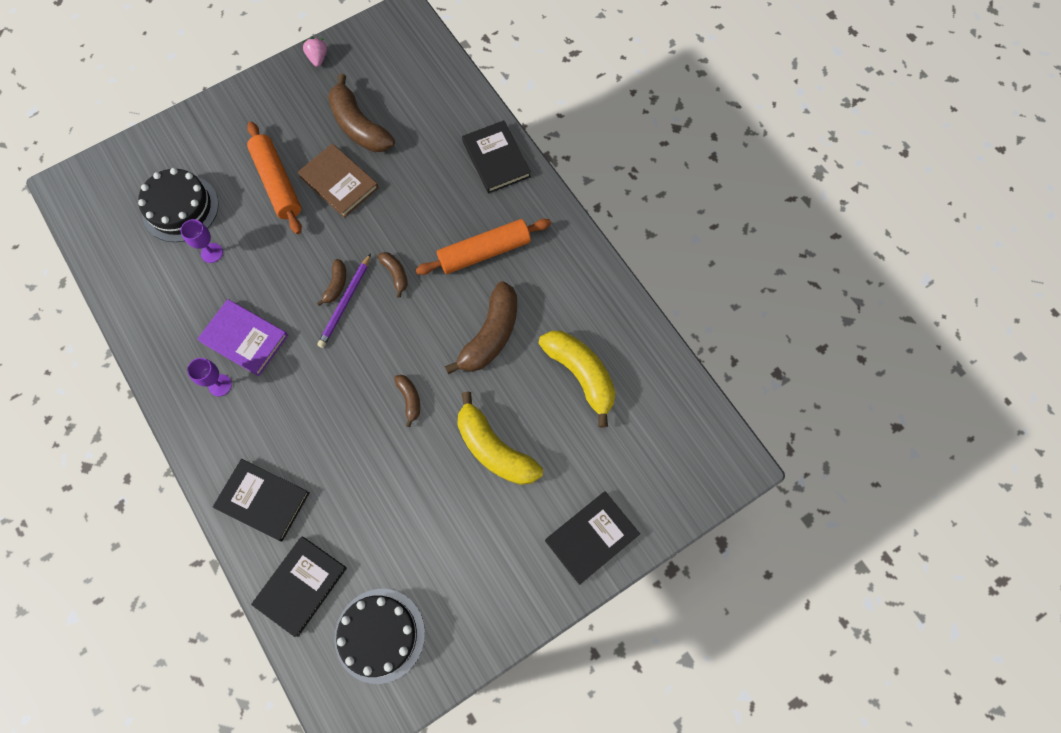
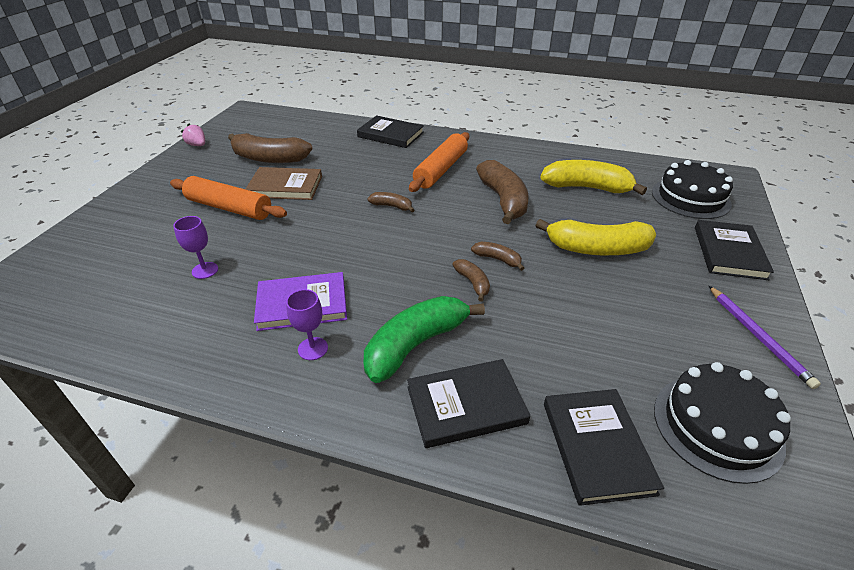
camera: 40 degrees left, 30 degrees down
(180, 208) = (140, 260): black cake -> black cake (690, 198)
(279, 432) = (416, 344): none -> green banana
(336, 285) = (350, 233): brown banana -> brown banana (473, 283)
(345, 302) = (371, 238): purple pencil -> purple pencil (758, 336)

